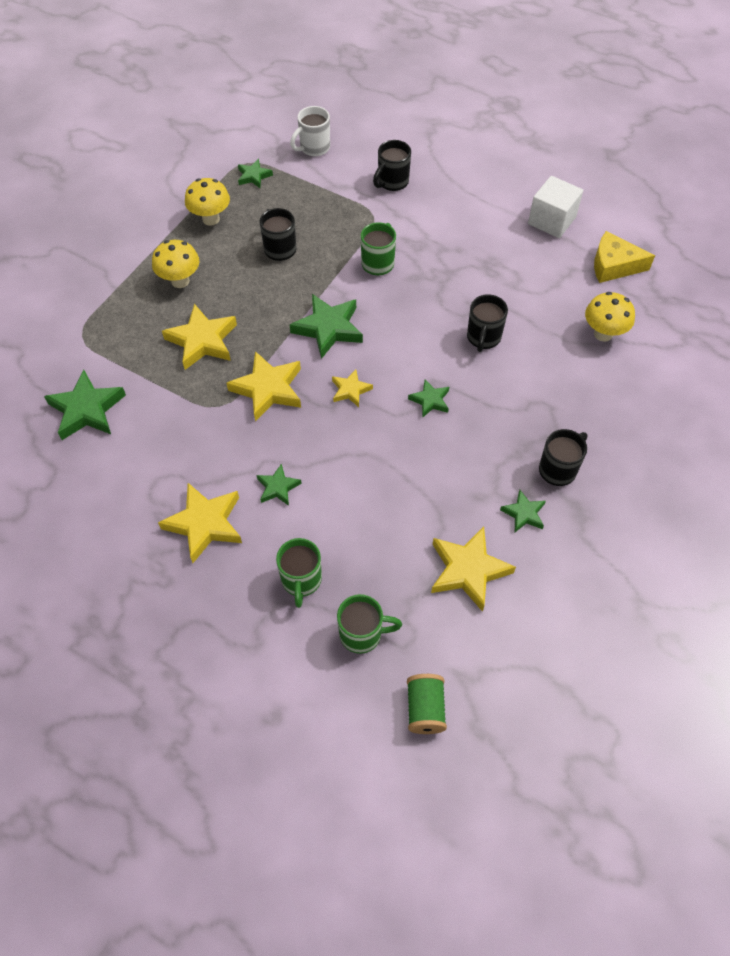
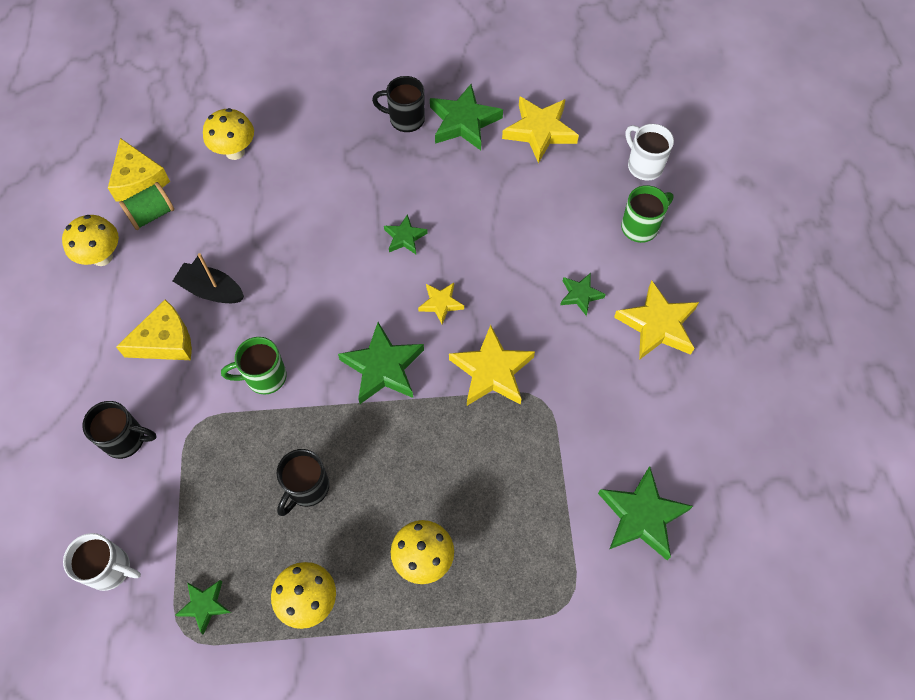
camera: 125 degrees left, 5 degrees up
(202, 341) = (483, 472): yellow star -> none
(362, 634) = (644, 165): green mug -> white mug
(425, 709) = (659, 103): green spool -> green spool (152, 215)
(451, 226) = (165, 341): none -> yellow cheese
(474, 265) = (211, 290): none -> black boat
(483, 338) = (303, 235): black mug -> none
(524, 513) = (463, 122): green star -> green star, size x1.81
(551, 220) = (102, 257): white cube -> yellow mushroom

